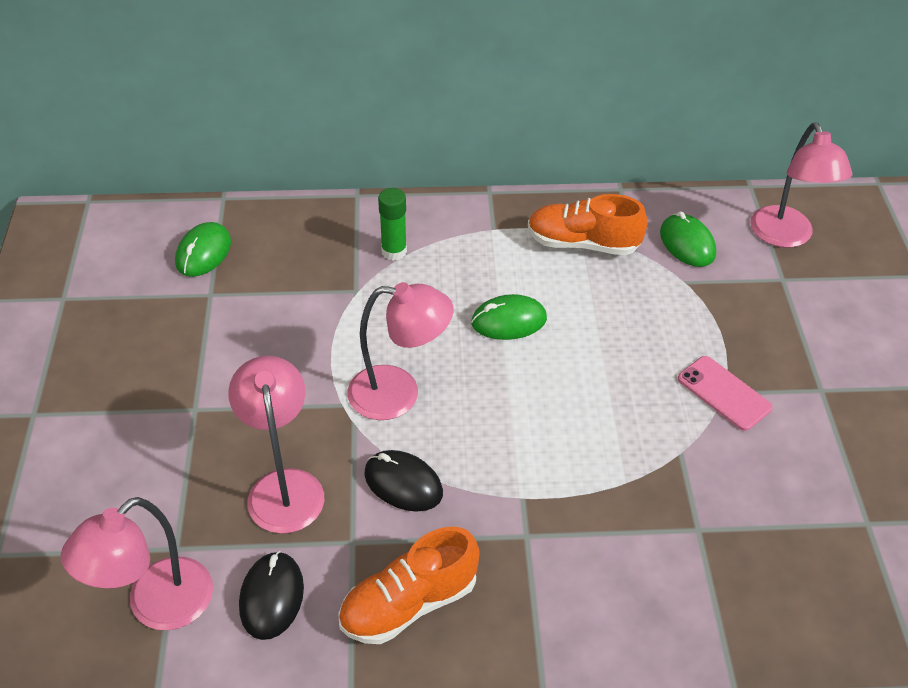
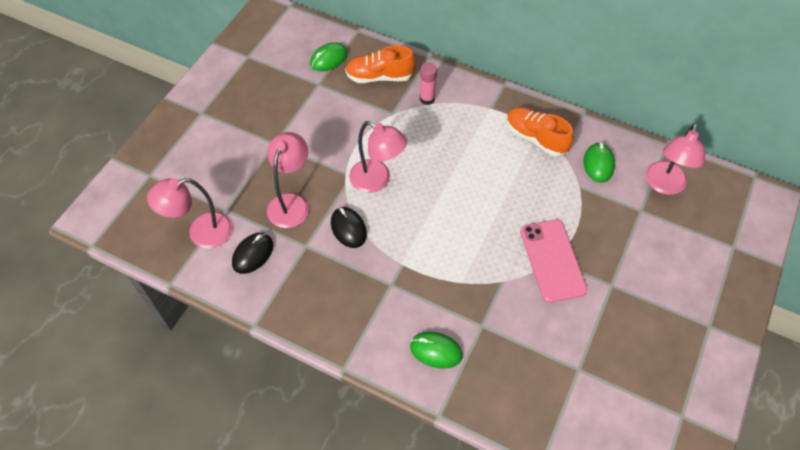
camera: 30 degrees right, 10 degrees up
(394, 251) = (427, 99): green glue stick -> pink glue stick
(409, 603) = (312, 289): orange shoe -> orange shoe (380, 77)
(508, 321) = (462, 166): green mouse -> green mouse (436, 351)
(724, 393) = (552, 260): pink phone -> pink phone, size x1.57

